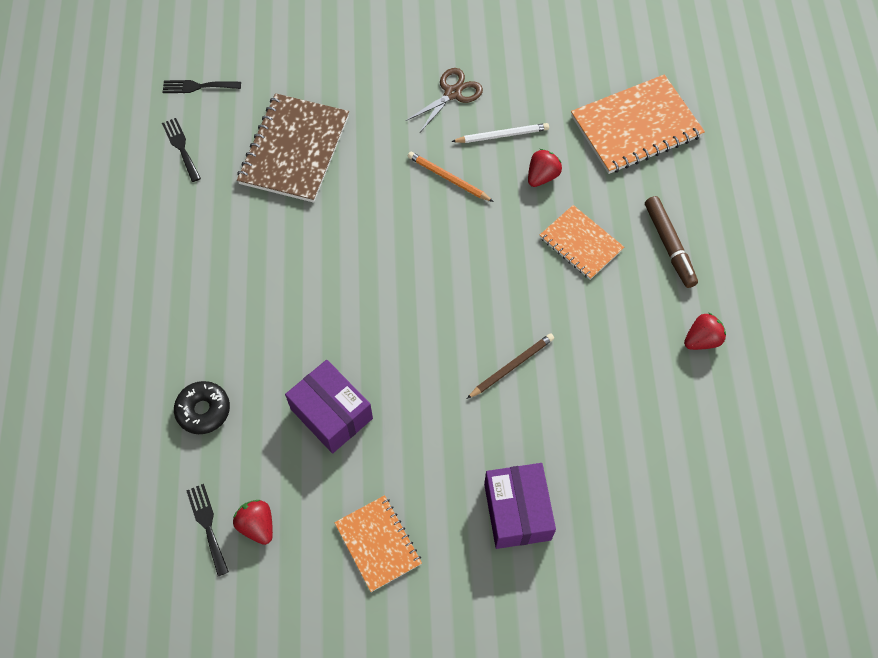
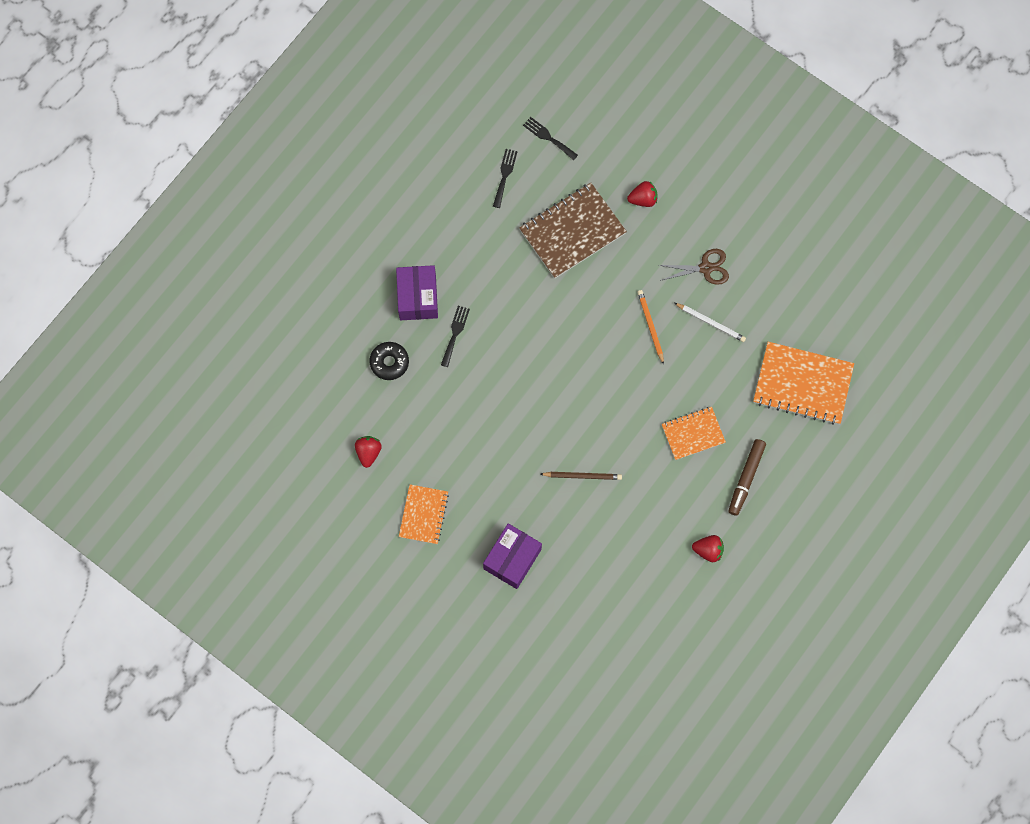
camera: 40 degrees right, 10 degrees up
(207, 525) = (342, 431): black fork -> black fork (455, 333)
(331, 414) = (457, 421): purple box -> purple box (417, 297)
(542, 176) = (710, 371): red strawberry -> red strawberry (643, 199)
(581, 243) = (693, 434): orange notebook -> orange notebook turned 75 degrees clockwise

